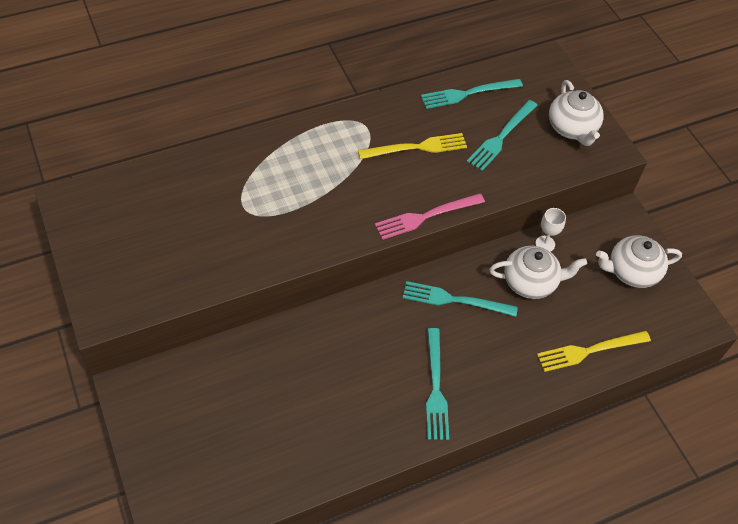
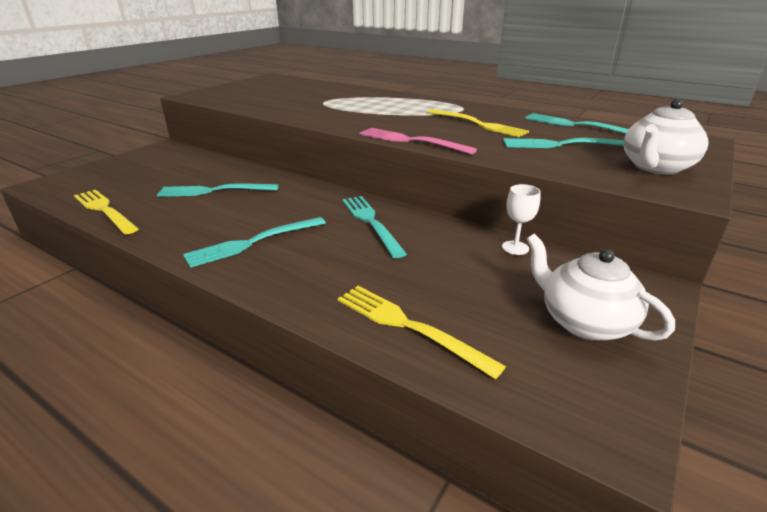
camera: 60 degrees right, 25 degrees down
(291, 480) = (104, 210): none -> yellow fork
(308, 381) = (214, 191): none -> turquoise fork
(530, 282) = (451, 254): white teapot -> none

